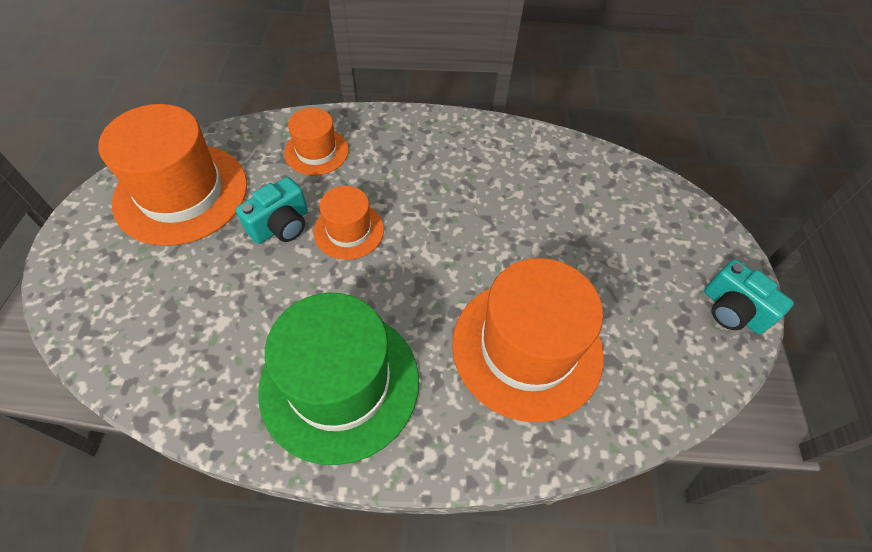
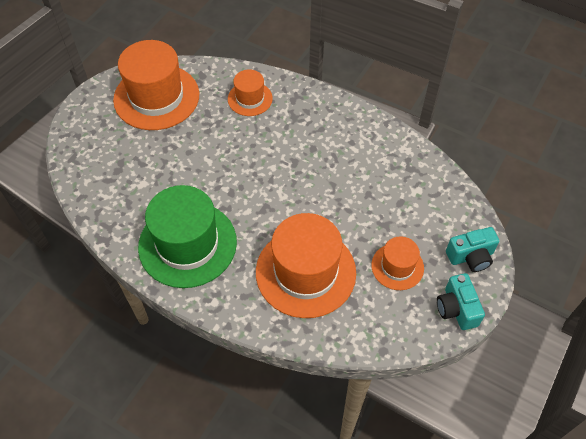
camera: 30 degrees right, 0 degrees up
(281, 226) = (203, 140): turquoise camera -> turquoise camera (470, 257)
(349, 230) = (241, 158): orange hat -> orange hat (397, 266)

